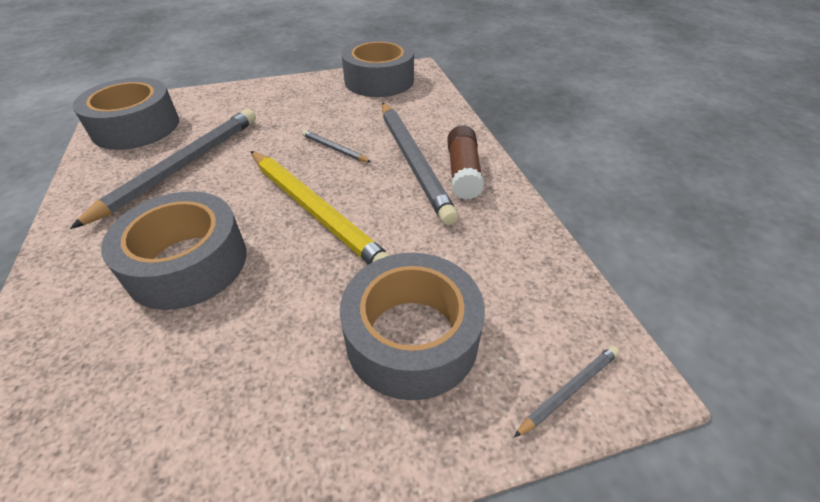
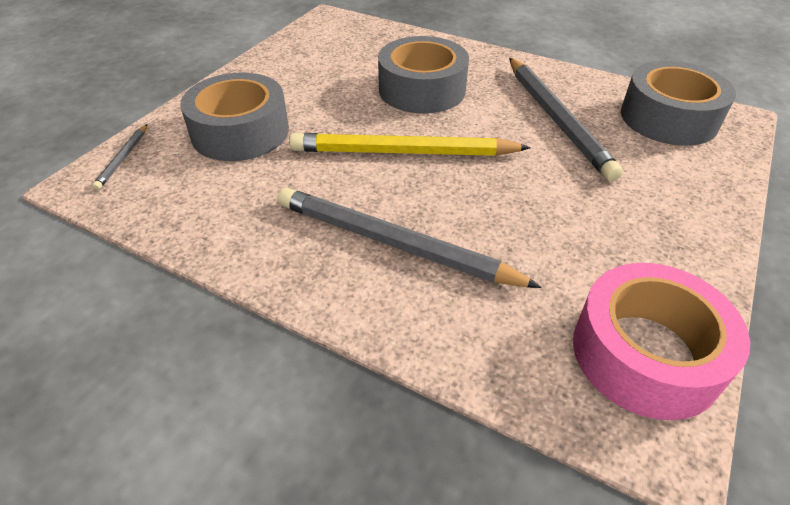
camera: 135 degrees right, 0 degrees up
(334, 149) = (486, 206): grey pencil -> none
(379, 80) = (645, 354): grey tape -> pink tape
(463, 172) = (328, 264): brown glue stick -> none

